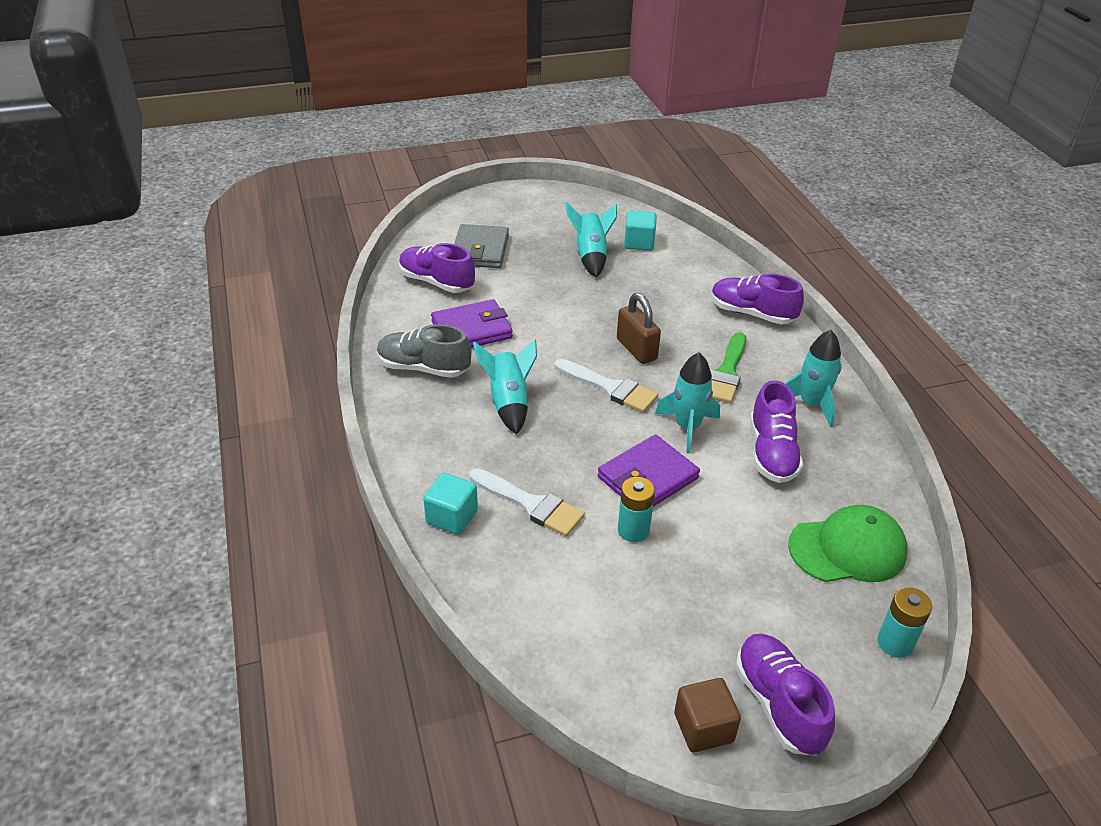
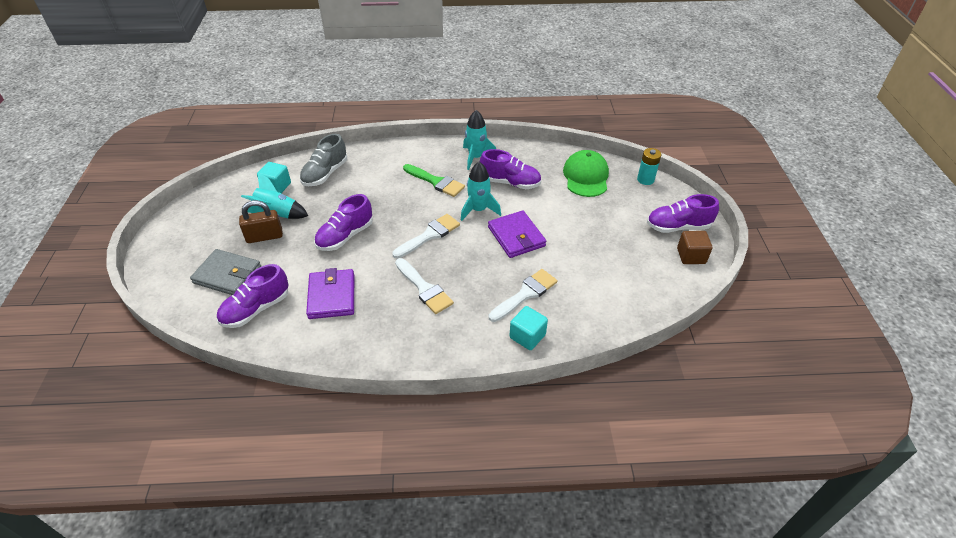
camera: 75 degrees left, 5 degrees up
(423, 368) = (365, 332): grey shoe -> grey shoe (325, 174)
(509, 402) = (424, 288): turquoise rocket -> white brush
(633, 530) = (557, 252): turquoise battery -> none
(636, 349) = (396, 215): brown padlock -> brown padlock (264, 236)
(752, 313) = (384, 157): purple shoe -> purple shoe (345, 236)

